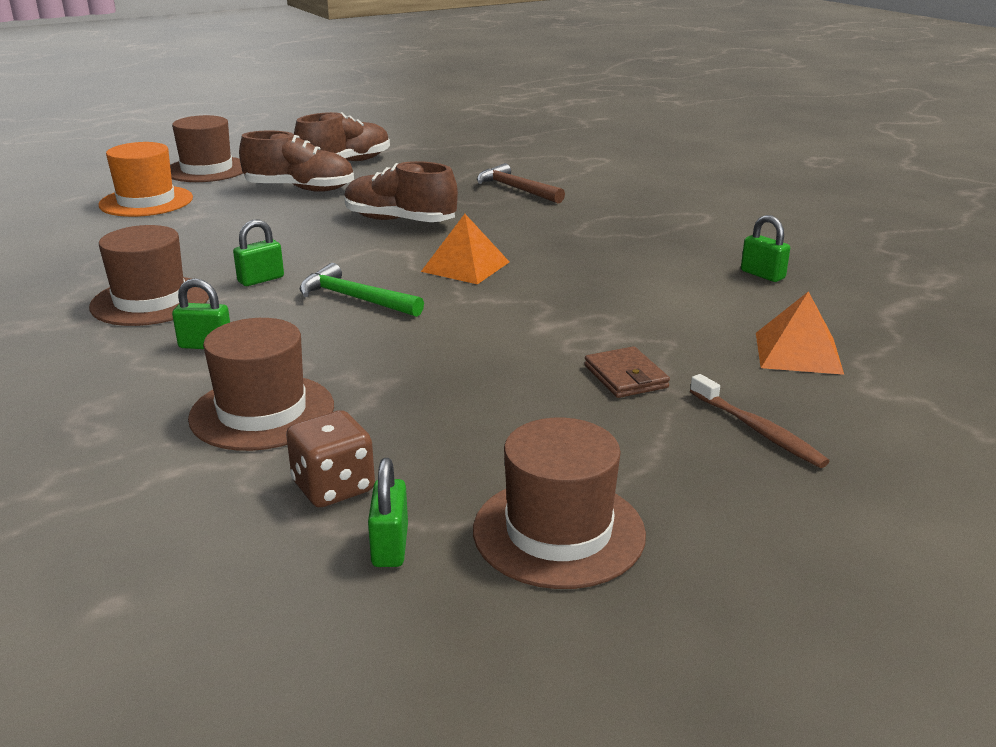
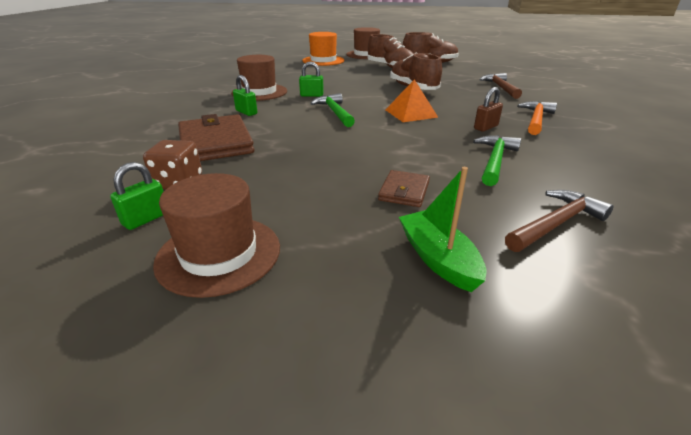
camera: 40 degrees right, 5 degrees up
(262, 412) = (215, 143): brown hat -> brown wallet
(586, 259) = (486, 127): none -> brown padlock
(623, 230) = (536, 119): none -> orange hammer
(658, 303) = (495, 161): none -> green hammer
(757, 430) = (438, 259): brown toothbrush -> green boat
(762, 275) = (604, 168): green padlock -> none
(798, 352) = (556, 224): orange pyramid -> brown hammer

